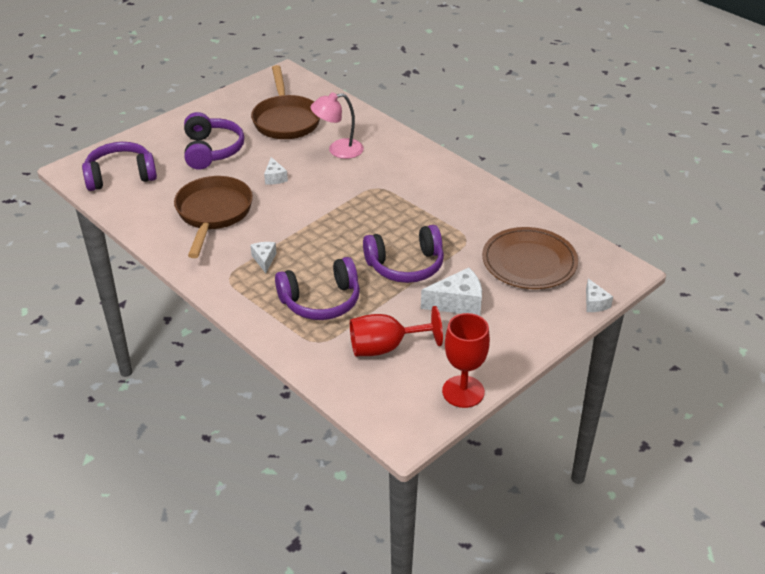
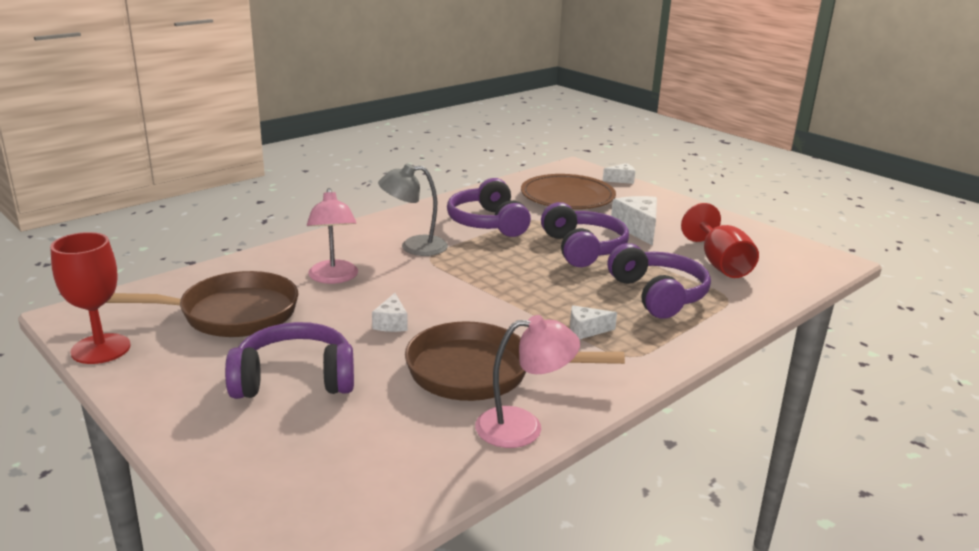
camera: 90 degrees left, 15 degrees down
(120, 176) = (347, 480): purple headphones -> purple headphones (488, 223)
(154, 230) = (523, 427): none -> pink lamp
(275, 178) = (391, 323): white cheese -> white cheese turned 105 degrees clockwise
(395, 179) = (414, 247): none -> grey lamp
(463, 391) = (762, 234): red goblet -> red goblet (101, 349)

